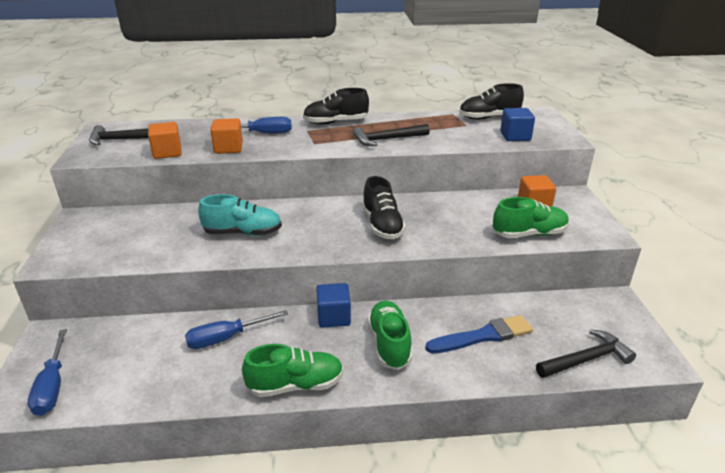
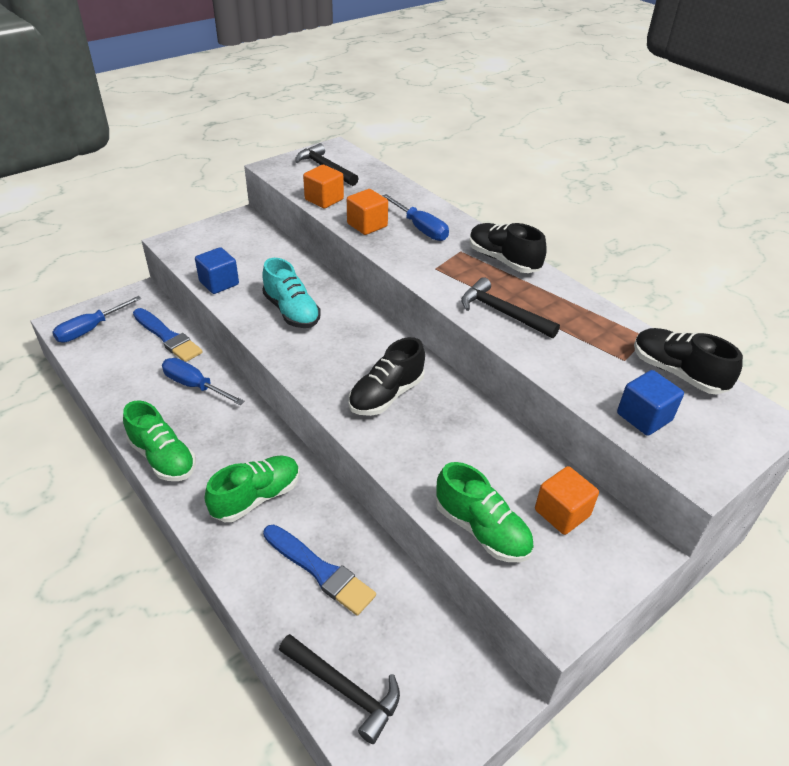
camera: 55 degrees right, 10 degrees up
(139, 335) = (167, 337): none -> blue brush
(334, 317) = (269, 439): blue cube -> blue cube (219, 283)

